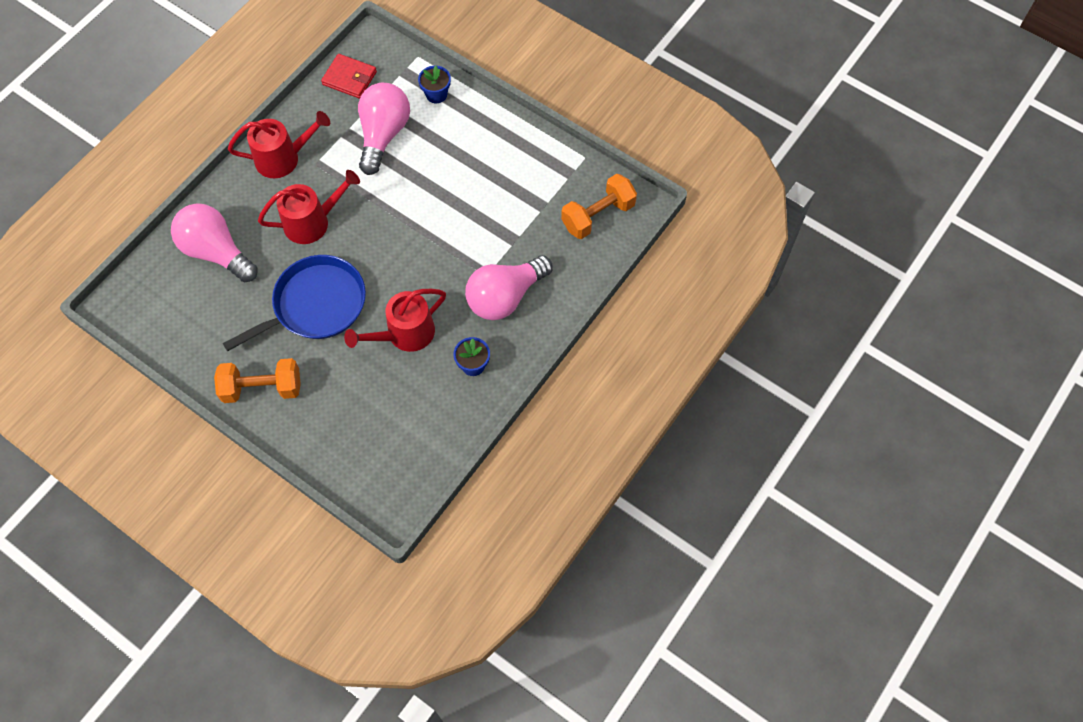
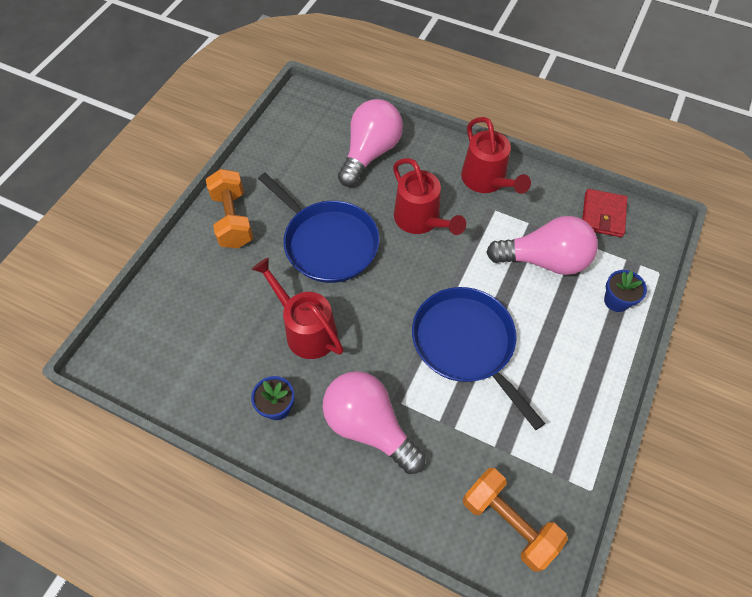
camera: 80 degrees right, 5 degrees down
(449, 212) = (466, 344): none -> blue pan

